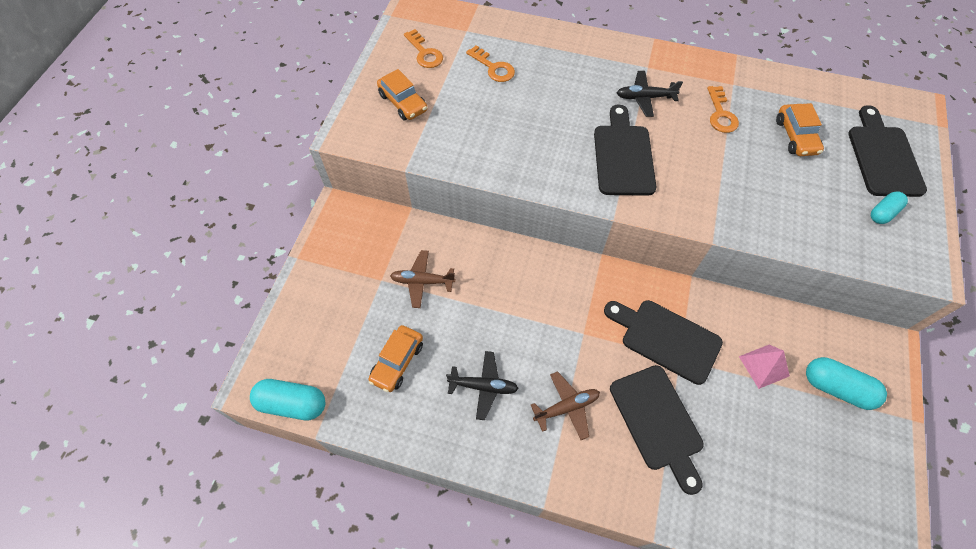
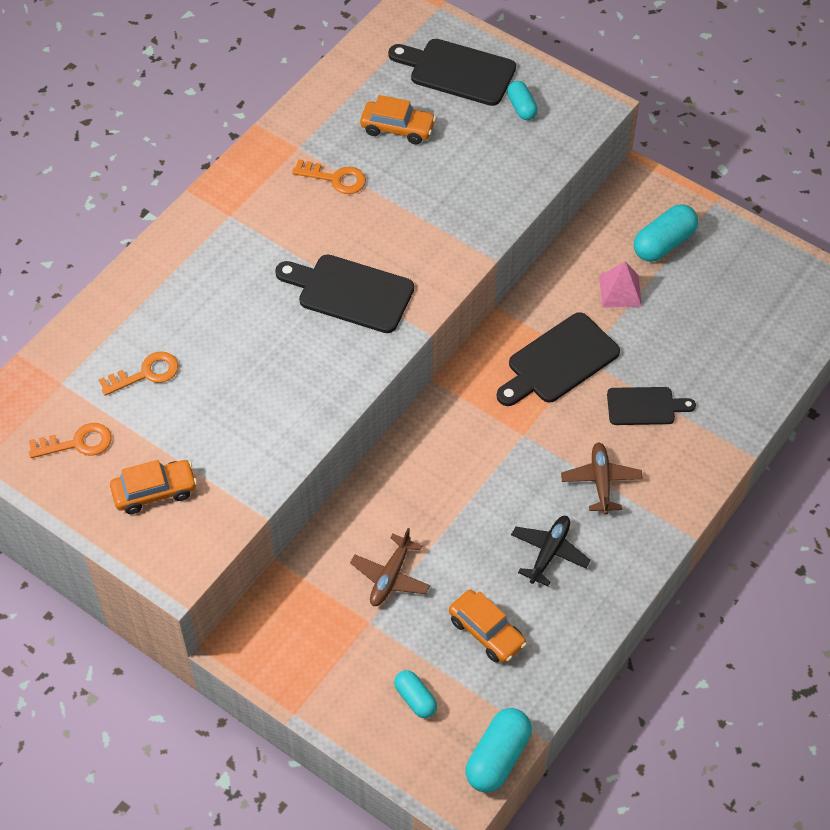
camera: 70 degrees left, 5 degrees down
(327, 330) = (415, 699): none -> turquoise capsule
(645, 98) = (276, 238): black plane -> none
(657, 422) = (645, 406): black cutting board -> black cutting board, size x0.64

